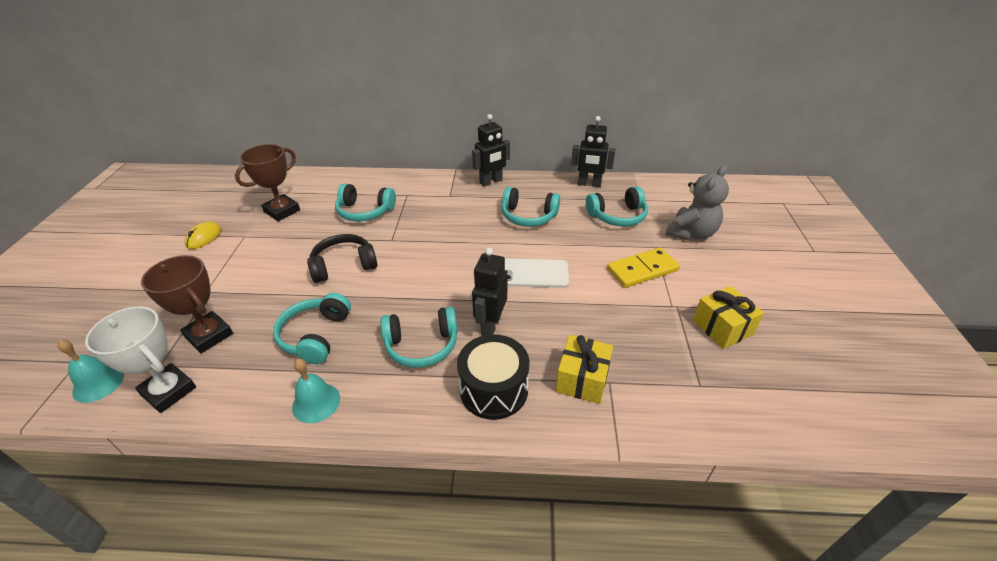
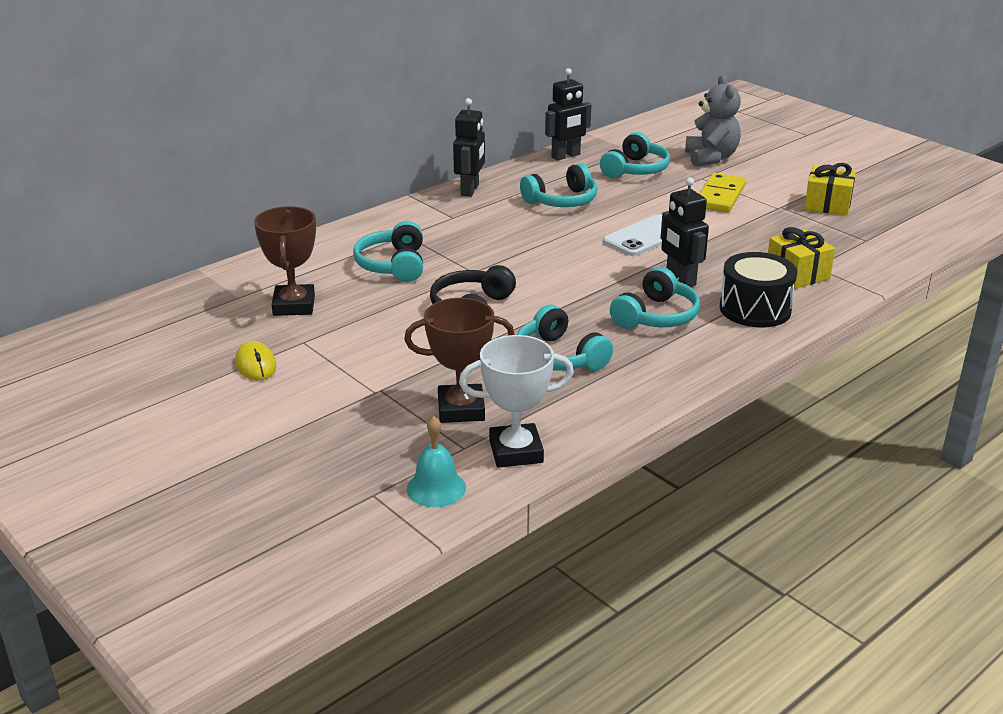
camera: 45 degrees left, 10 degrees down
(316, 402) = (651, 385): turquoise bell -> none
(365, 211) = (393, 265): turquoise headphones -> turquoise headphones turned 120 degrees clockwise

